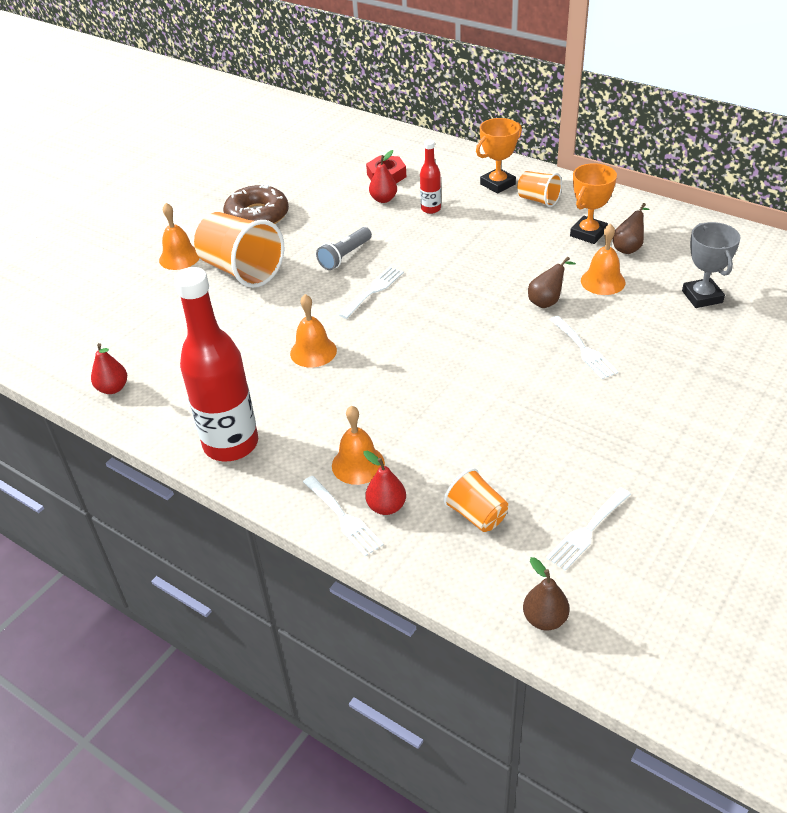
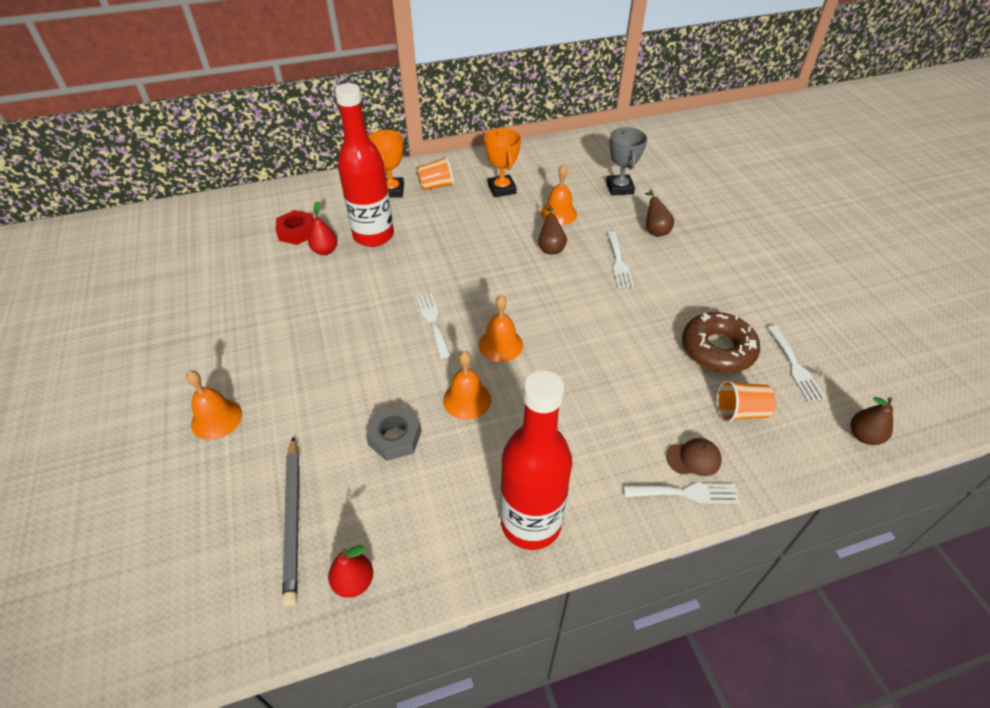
camera: 55 degrees left, 5 degrees up
(134, 336) = (293, 519): none -> grey pencil
(241, 338) = (395, 438): none -> grey nut
(242, 270) = (299, 385): orange cup -> none
(257, 216) = (234, 332): brown donut -> brown donut (717, 349)
(345, 256) = (367, 312): grey flashlight -> none
(358, 464) = (631, 449): orange bell -> orange bell (500, 345)
(386, 507) = (693, 458): red pear -> brown cap
(431, 209) = (373, 236): red bottle -> red bottle, size x2.14
(584, 350) = (619, 262): white fork -> white fork turned 75 degrees clockwise
(628, 248) = (538, 184): brown pear -> brown pear (655, 230)
(702, 297) = (619, 188): grey trophy -> grey trophy turned 60 degrees clockwise

